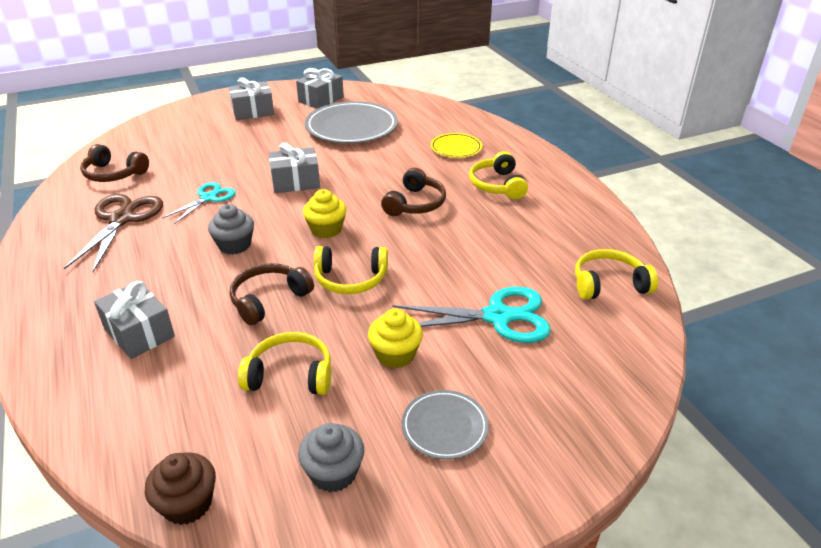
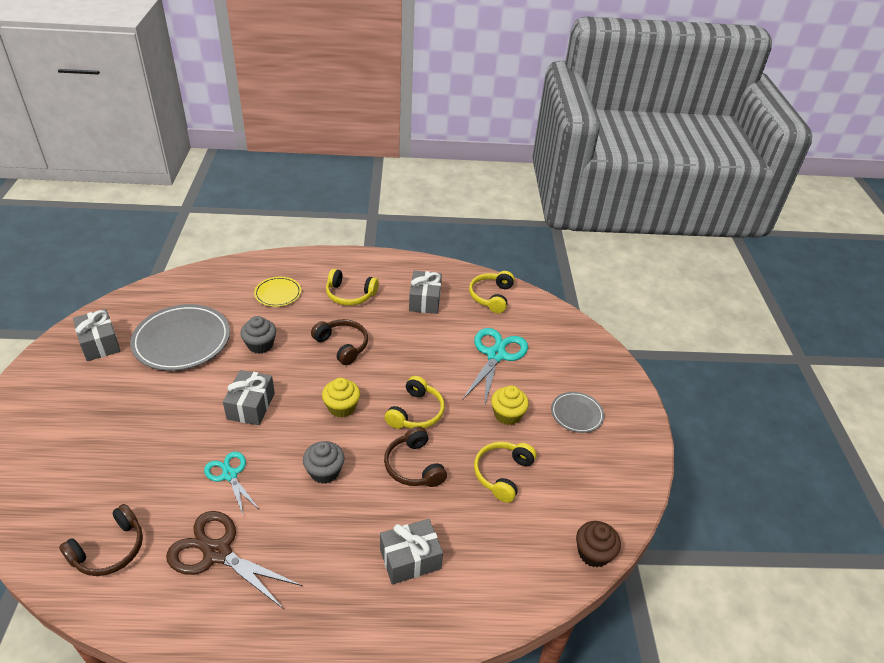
camera: 70 degrees left, 5 degrees up
(253, 111) = (72, 401): grey gift -> grey gift (425, 300)
(333, 473) = (593, 475): grey cupcake -> grey cupcake (260, 345)

